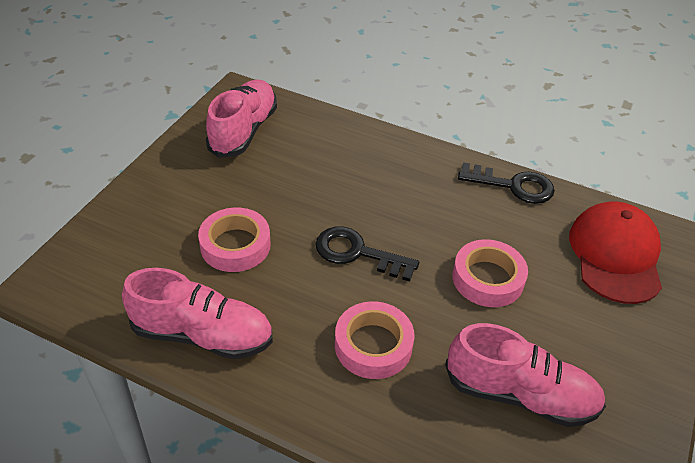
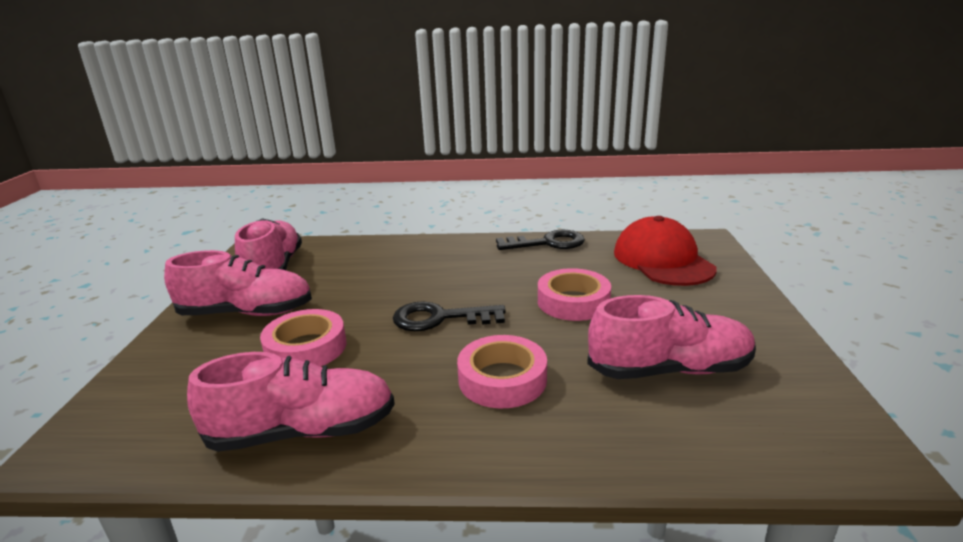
camera: 20 degrees left, 20 degrees down
(203, 183) = (247, 313): none -> pink shoe

